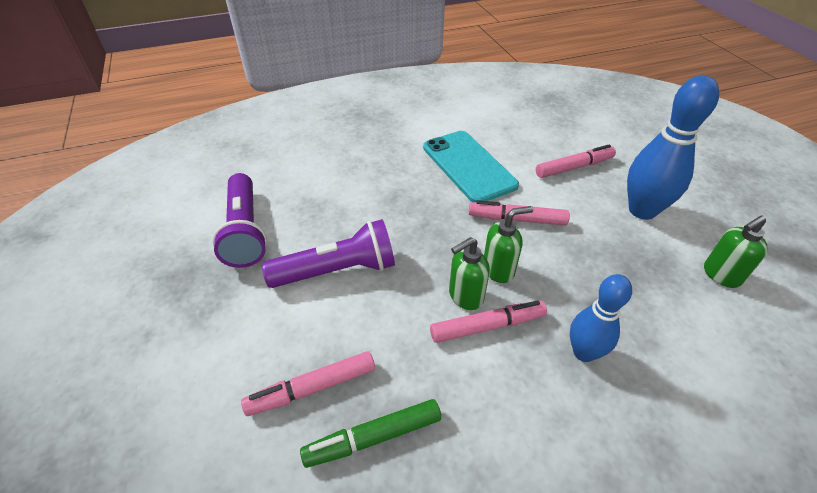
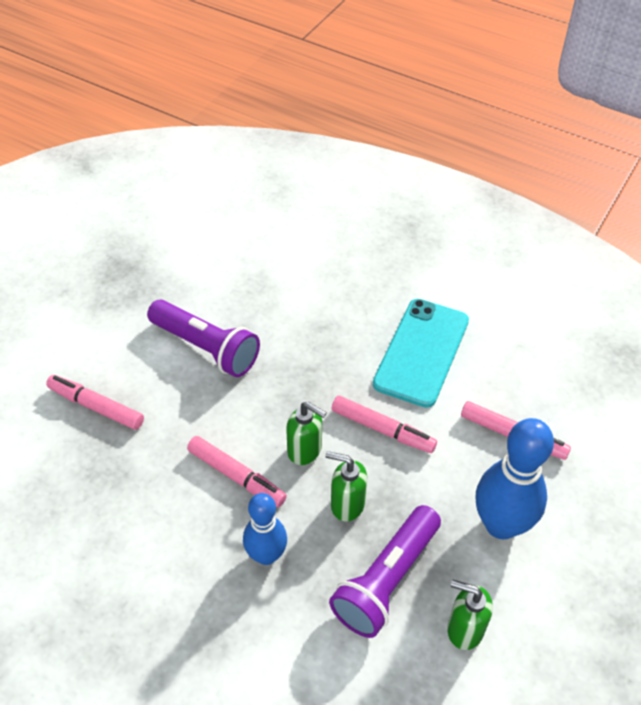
camera: 50 degrees right, 5 degrees up
(245, 231) = (192, 266): purple flashlight -> purple flashlight (386, 580)
(373, 437) = (88, 464): green marker -> none
(465, 296) = (254, 444): green soap dispenser -> green soap dispenser (347, 504)
(517, 219) = (382, 429): pink marker -> pink marker turned 150 degrees clockwise

